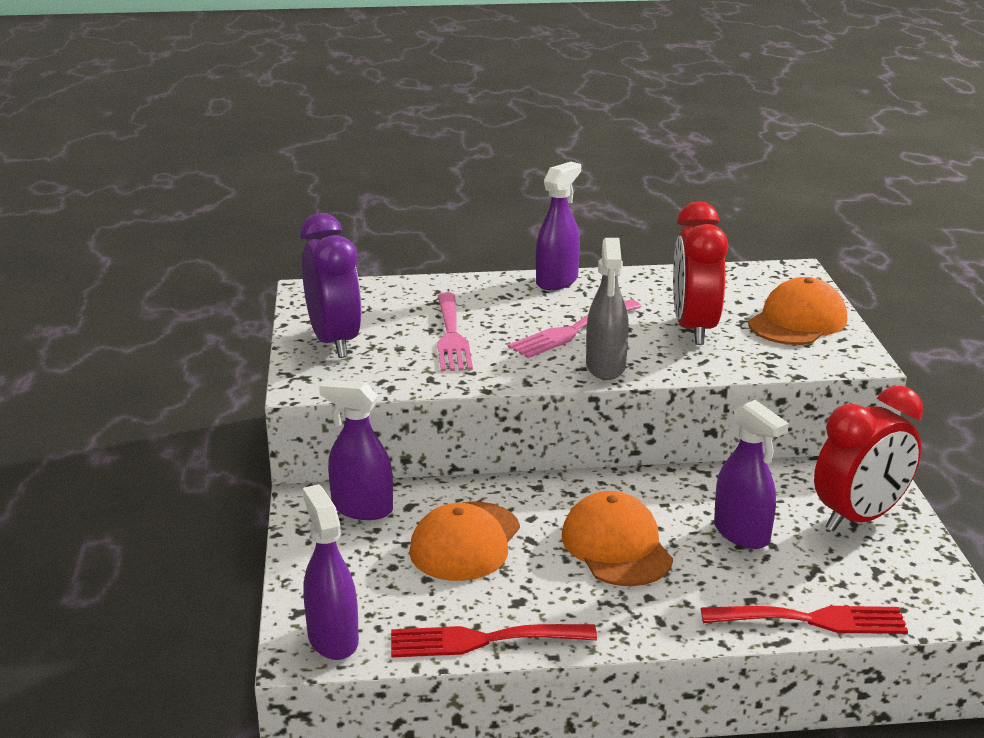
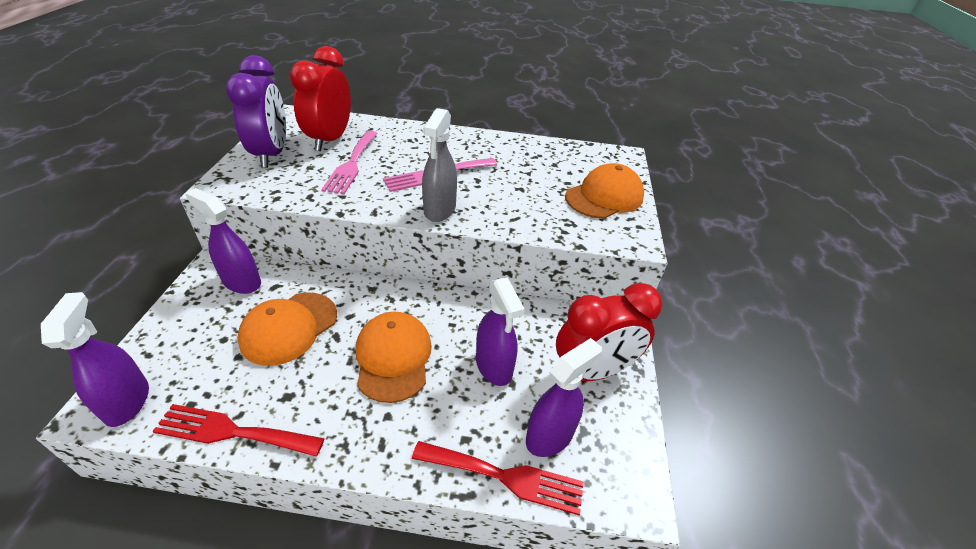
camera: 10 degrees right, 15 degrees up
(557, 281) = (454, 135): purple spray bottle -> purple spray bottle (550, 436)
(694, 329) = (524, 189): red clock -> red clock (330, 140)

